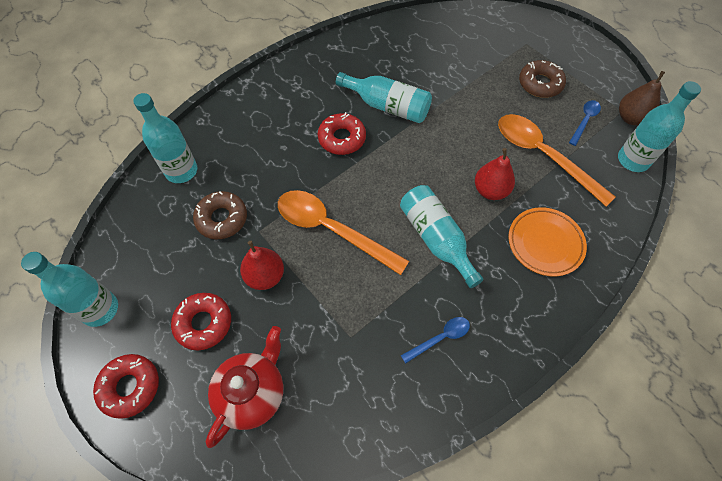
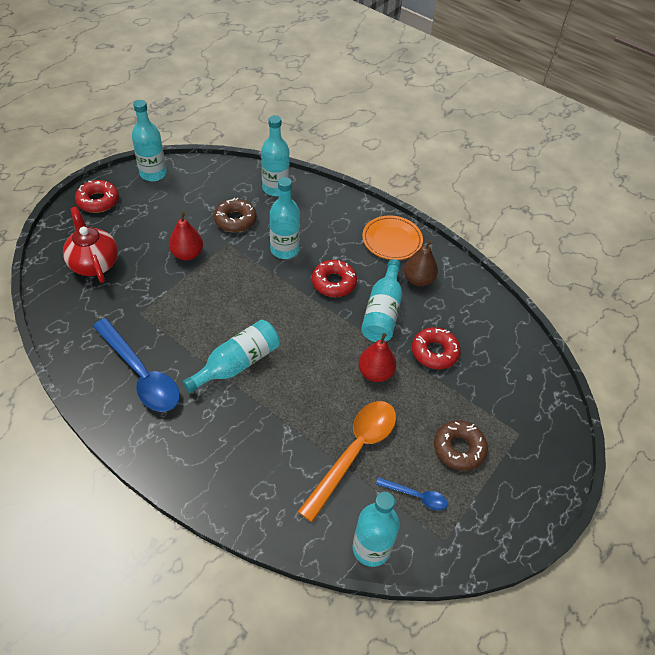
camera: 75 degrees right, 10 degrees down
(203, 323) = (146, 227): red donut -> red donut (434, 352)
(252, 393) = (94, 263): red teapot -> red teapot turned 135 degrees counterclockwise
(284, 175) = (284, 250): none -> turquoise bottle
(332, 230) = (235, 289): orange spoon -> none
(440, 338) = (141, 374): blue spoon -> blue spoon, size x2.10
(490, 190) = (299, 405): red pear -> red pear (375, 373)
(545, 243) = (245, 454): orange plate -> orange plate (392, 240)
(631, 118) = (436, 550): brown pear -> brown pear (418, 280)

